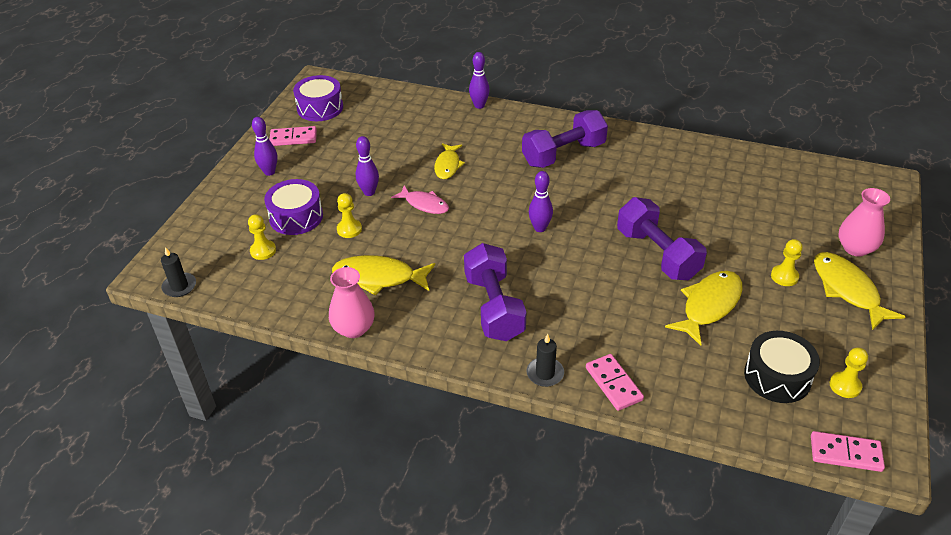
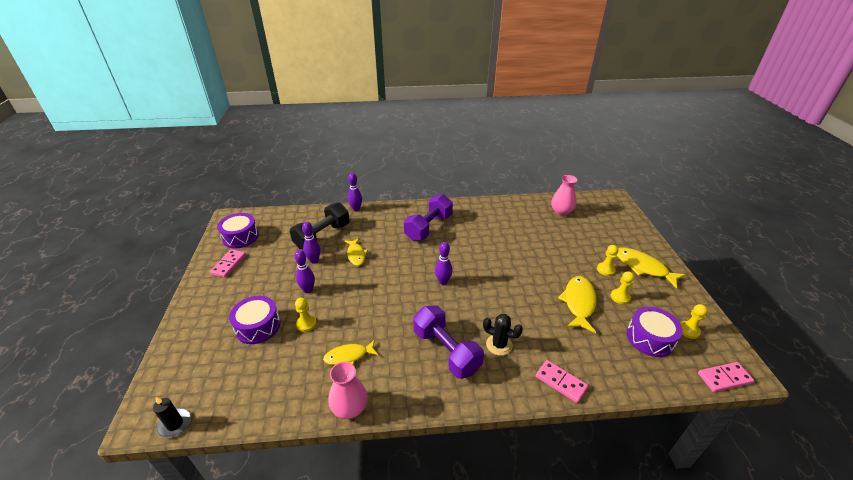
camera: 25 degrees left, 5 degrees down
(263, 251) = (241, 364): yellow pawn -> yellow pawn (620, 297)
(269, 172) = (219, 296): purple bowling pin -> purple bowling pin (314, 260)
(293, 138) = (229, 264): pink domino -> pink domino turned 45 degrees counterclockwise
(379, 278) = (348, 356): yellow fish -> yellow fish, size x0.65
(418, 131) = (322, 236): none -> black dumbbell
(424, 204) = (354, 287): pink fish -> none
(545, 373) = (512, 392): black candle -> none
(564, 320) = (499, 345): none -> black cactus
(657, 254) = (526, 277): purple dumbbell -> none
(777, 376) = (650, 338): black drum -> purple drum
(855, 248) = (628, 241): pink vase -> pink vase (561, 211)

